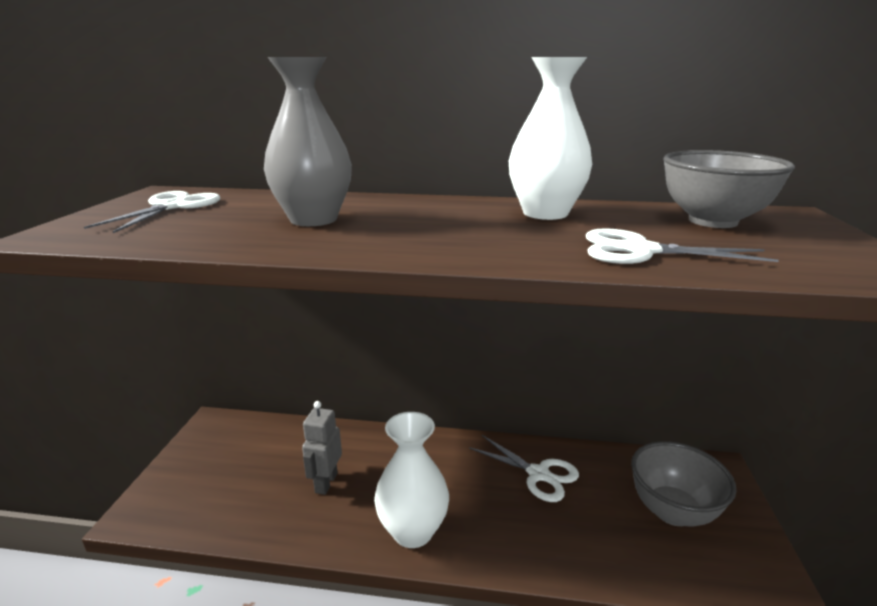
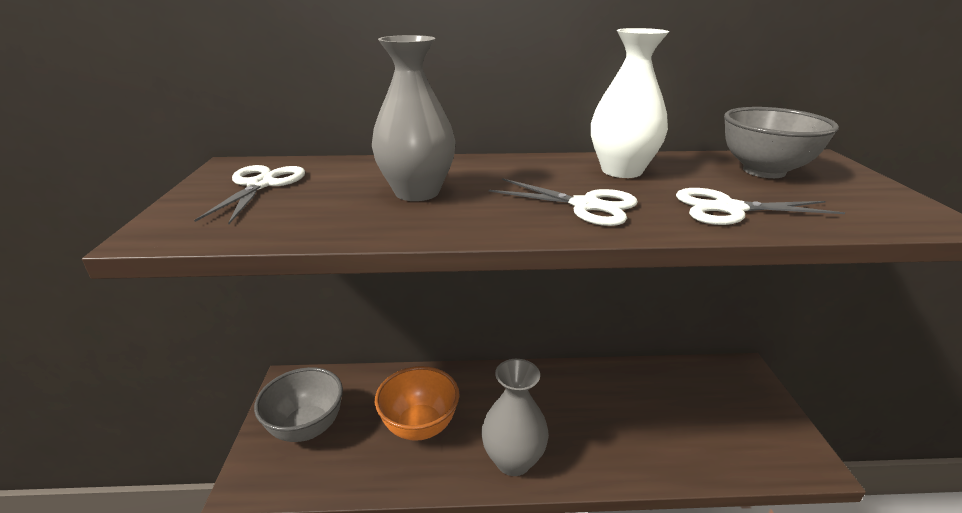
camera: 10 degrees left, 5 degrees up
(326, 483) = (420, 426): grey robot -> orange bowl
(412, 531) = (513, 460): white vase -> grey vase
(538, 474) = (604, 393): white scissors -> white scissors (585, 205)
(672, 511) = (720, 411): grey bowl -> grey bowl (307, 427)

